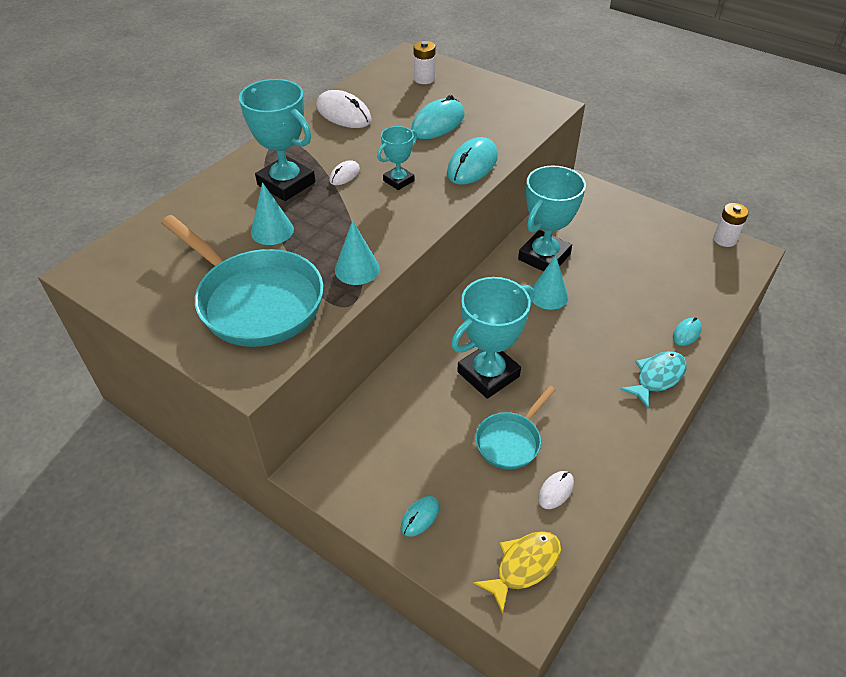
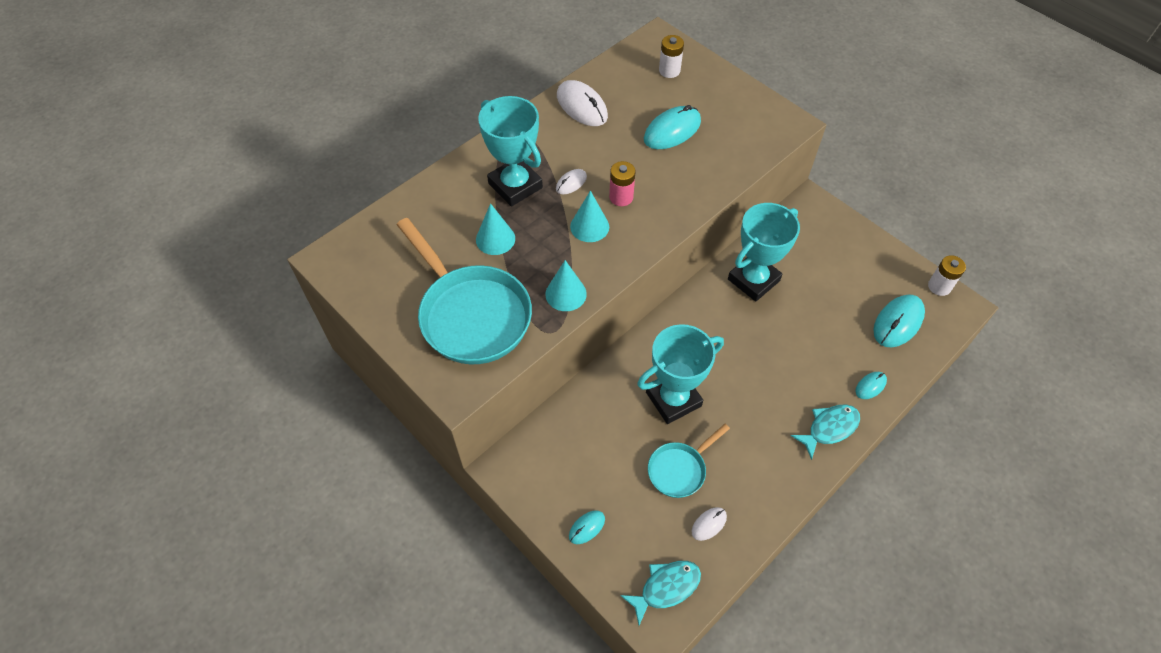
camera: 10 degrees right, 10 degrees up
(398, 181) = (621, 197): turquoise trophy -> pink battery
(472, 165) = (695, 188): turquoise mouse -> turquoise mouse (898, 322)
(524, 566) = (666, 588): yellow fish -> turquoise fish
(548, 295) = (748, 324): turquoise cone -> turquoise cone (589, 226)

